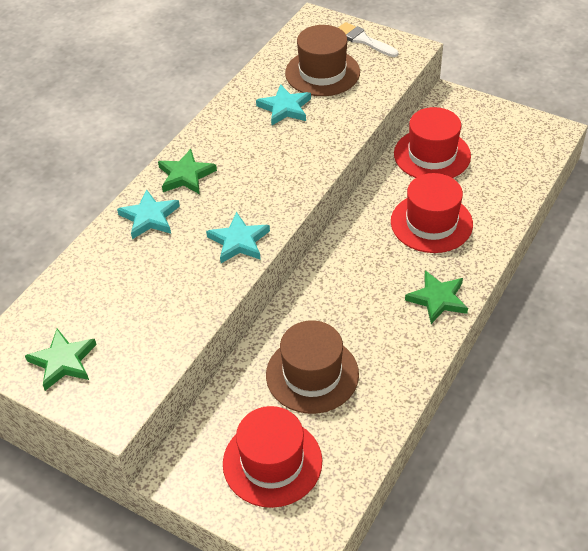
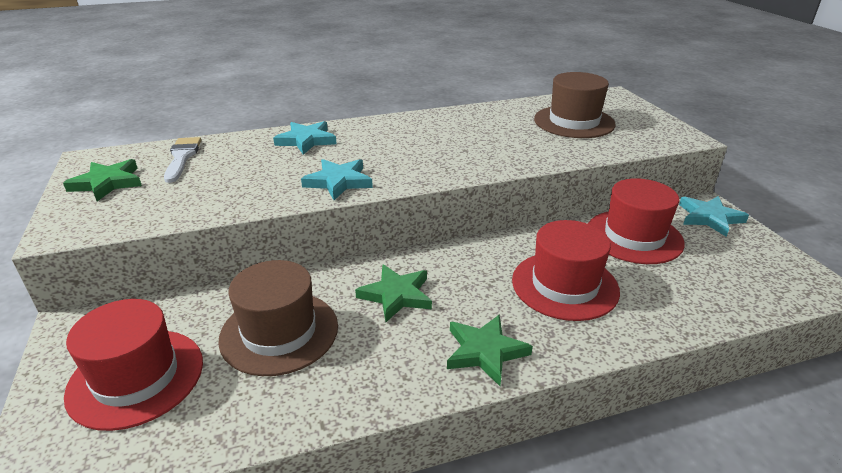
camera: 40 degrees right, 15 degrees down
(186, 175) = (370, 131): green star -> green star (396, 295)
(285, 108) = (509, 128): turquoise star -> turquoise star (709, 218)
(363, 40) = (641, 117): white brush -> white brush (182, 157)

